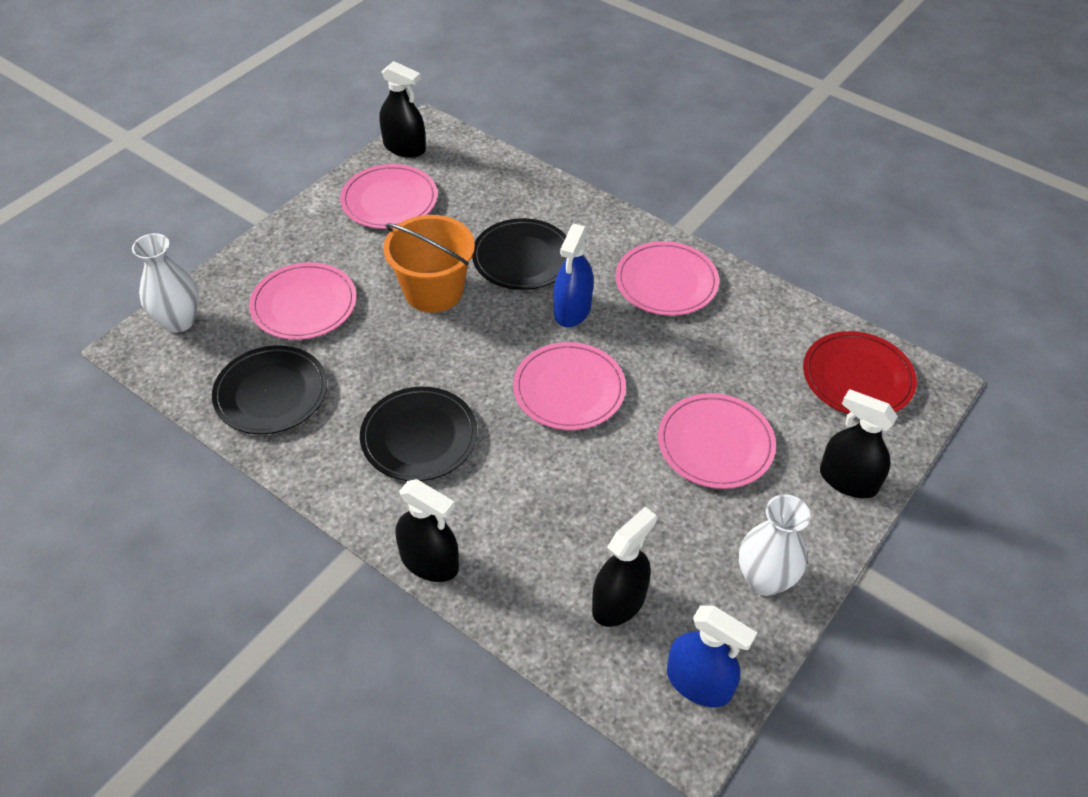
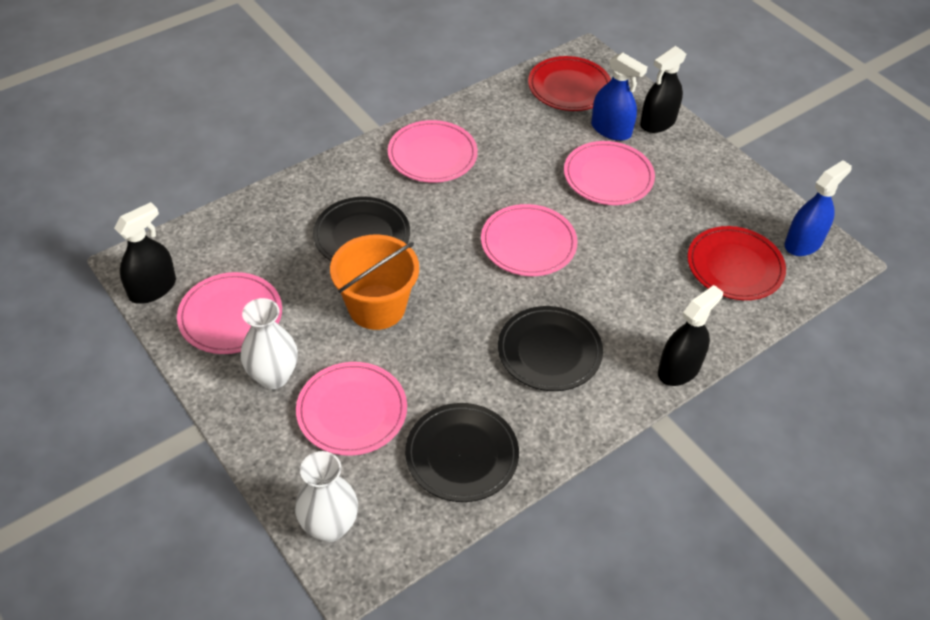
camera: 75 degrees left, 0 degrees up
(572, 310) = (440, 219): blue spray bottle -> blue spray bottle (611, 130)
(619, 602) = (735, 266): black spray bottle -> red plate
(764, 579) = (729, 187): white vase -> white vase (273, 376)

